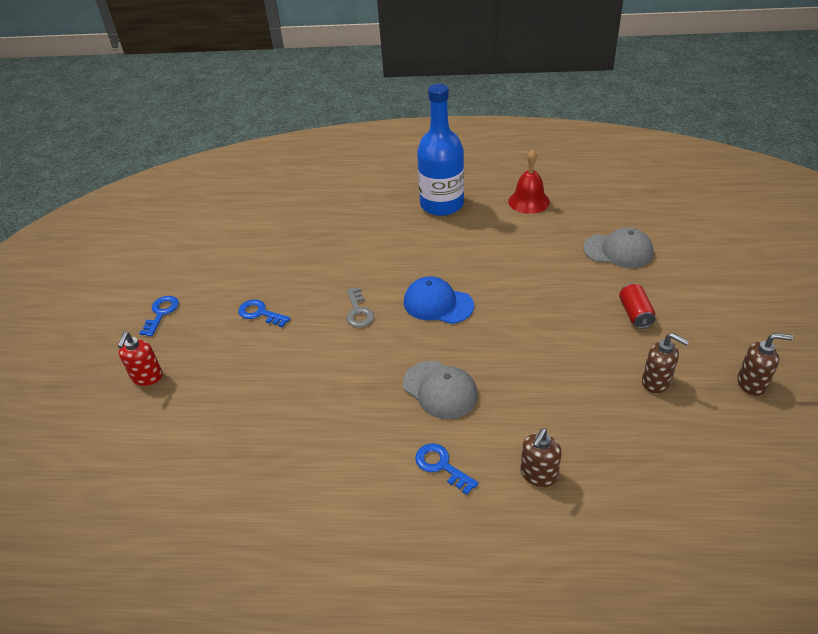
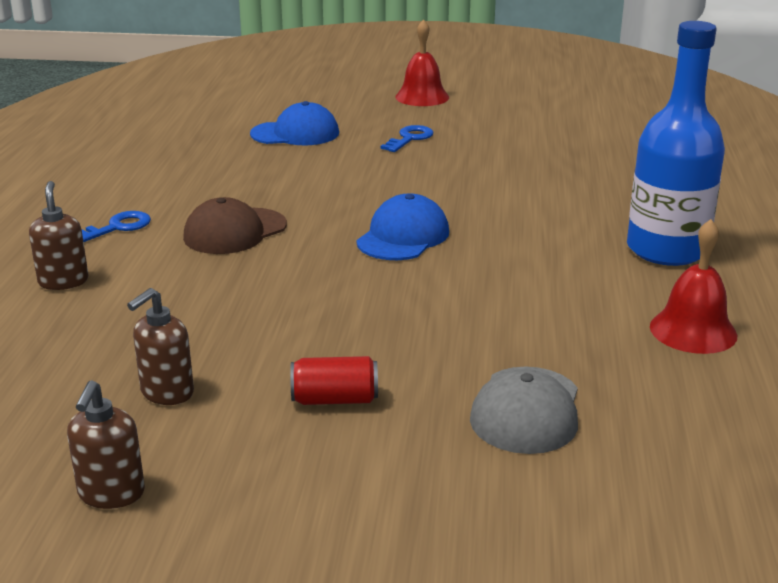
camera: 90 degrees right, 15 degrees down
(147, 377) = (323, 98): red soap dispenser -> none
(161, 313) = (422, 97): blue key -> red bell
(238, 384) = (295, 133): none -> blue cap
(358, 312) = (399, 188): grey key -> none
(440, 390) = (235, 231): grey cap -> brown cap
(538, 475) = (63, 281): brown soap dispenser -> brown soap dispenser turned 45 degrees clockwise

